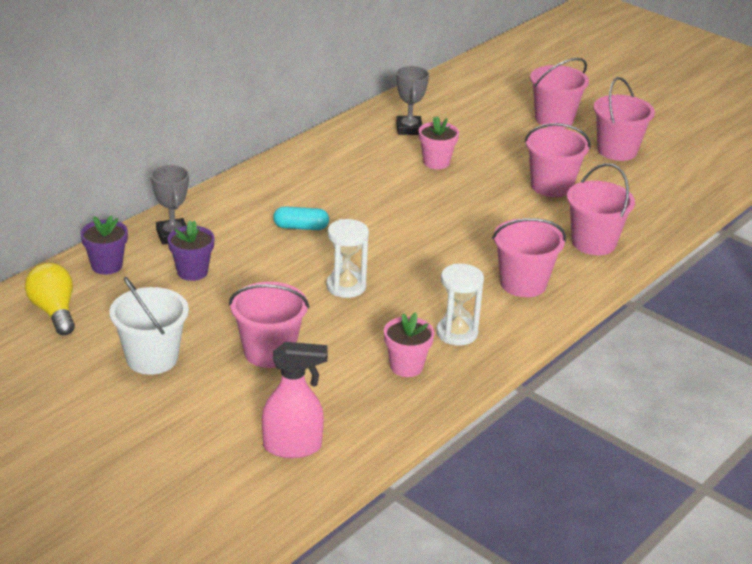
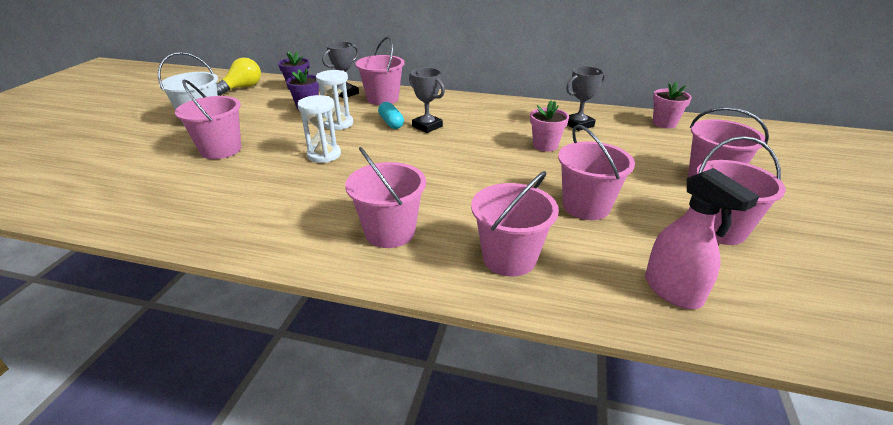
camera: 65 degrees right, 0 degrees up
(222, 214) = (383, 99): none -> pink bucket
(293, 446) = (96, 186): pink spray bottle -> pink spray bottle (673, 291)
(332, 209) = (427, 126): none -> grey trophy
(406, 366) = (218, 205): pink flower pot -> pink flower pot (664, 123)
(457, 333) = (281, 217): white hourglass -> white hourglass (338, 124)

